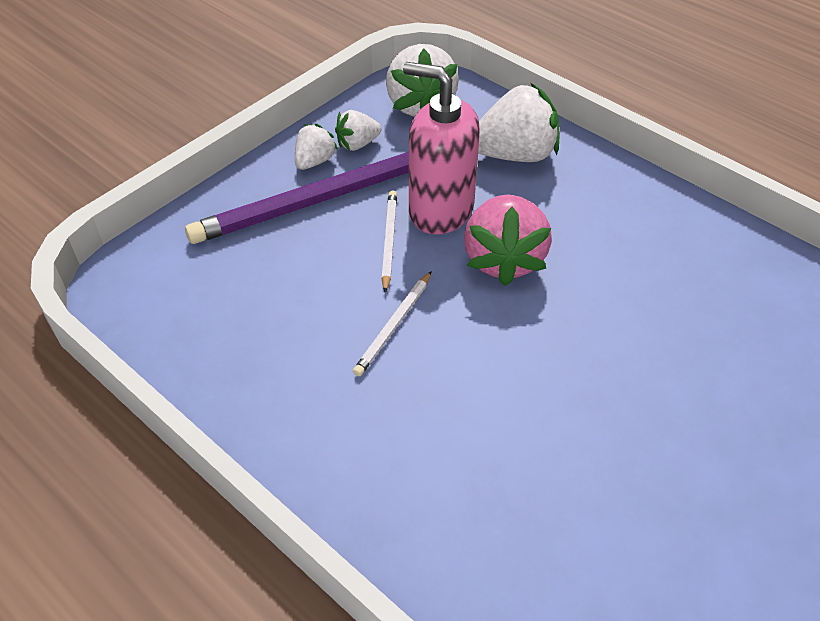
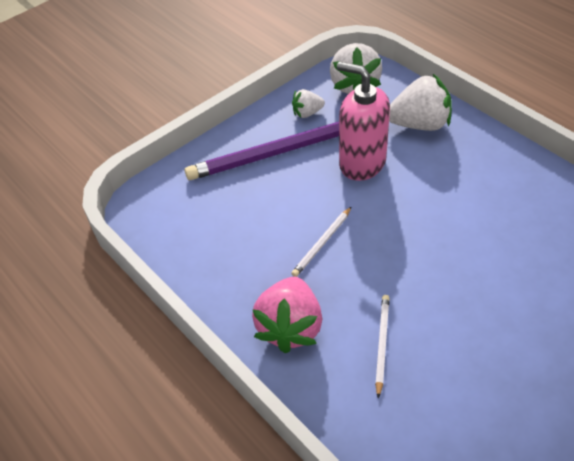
camera: 10 degrees right, 0 degrees up
(314, 161) = (276, 125): white strawberry -> none
(389, 241) = (323, 184): white pencil -> white pencil (381, 344)
(503, 259) = (403, 200): pink strawberry -> pink strawberry (290, 327)

